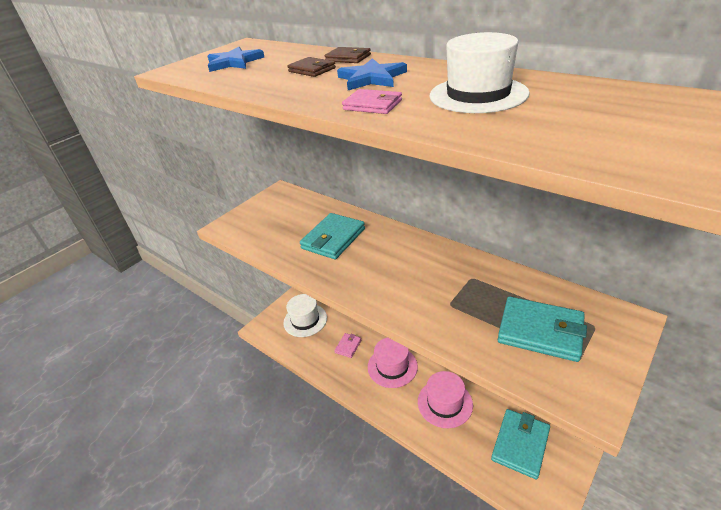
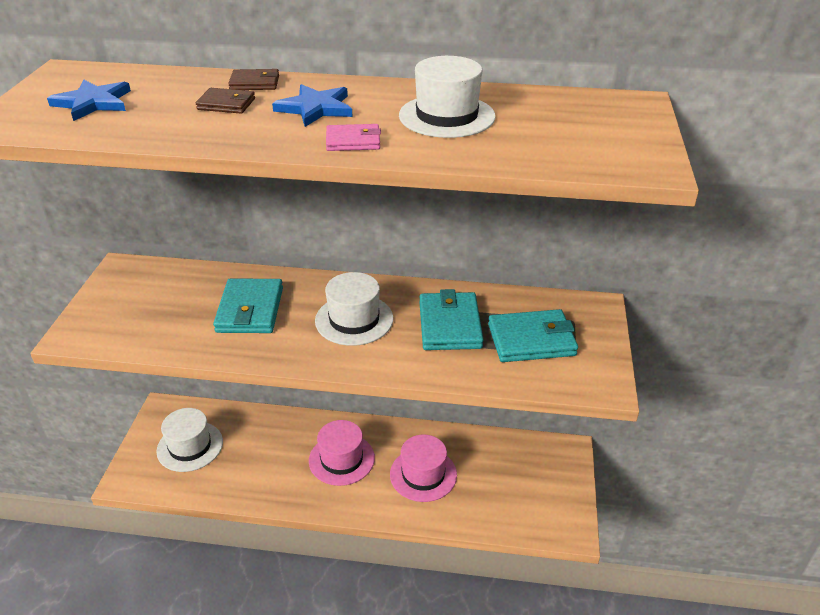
camera: 35 degrees left, 0 degrees up
(348, 346) = (271, 457): pink wallet -> none
(399, 267) = (354, 320): none -> white hat
(520, 444) = (519, 483): turquoise wallet -> turquoise wallet (450, 325)

